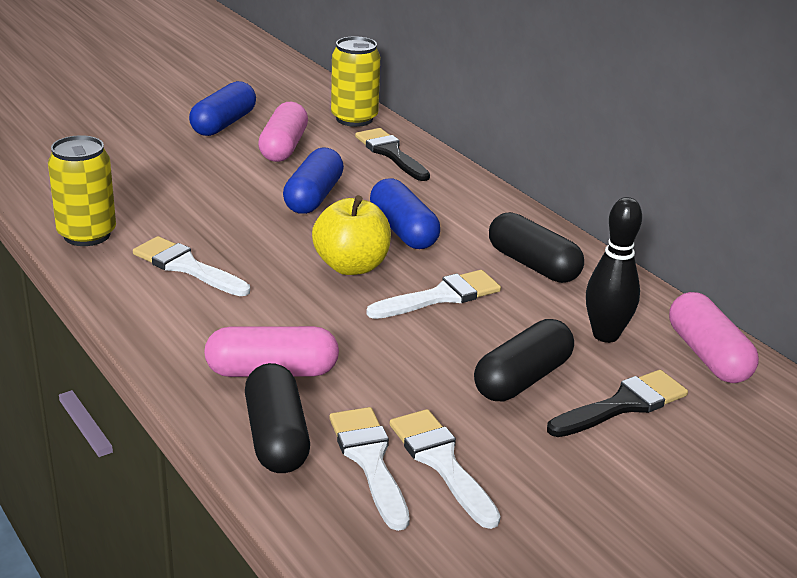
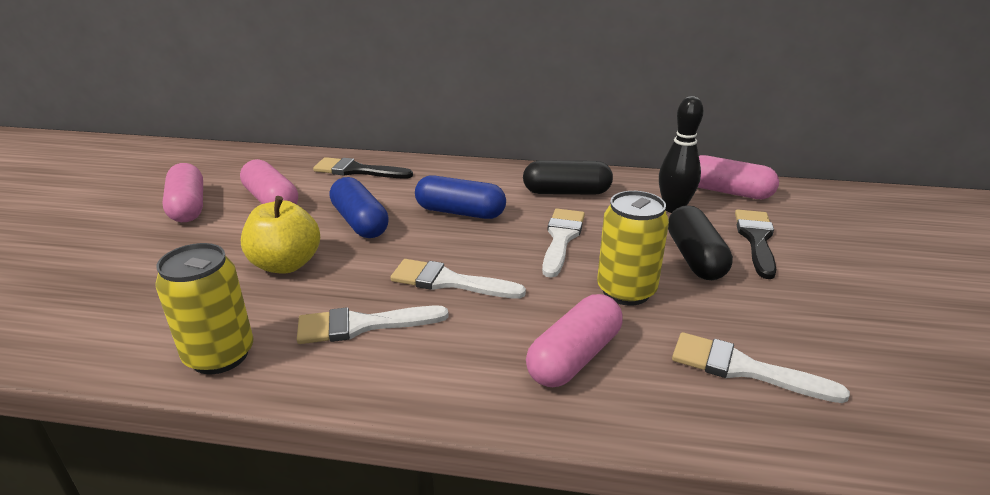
camera: 45 degrees left, 0 degrees up
(223, 124) = (188, 207): blue capsule -> pink capsule
(276, 437) = (672, 401): black capsule -> none
(351, 266) = (475, 252): yellow apple -> yellow apple (286, 264)
(354, 119) = (289, 161): yellow can -> yellow can (626, 291)
(441, 462) = (769, 337): white brush -> white brush (448, 281)

